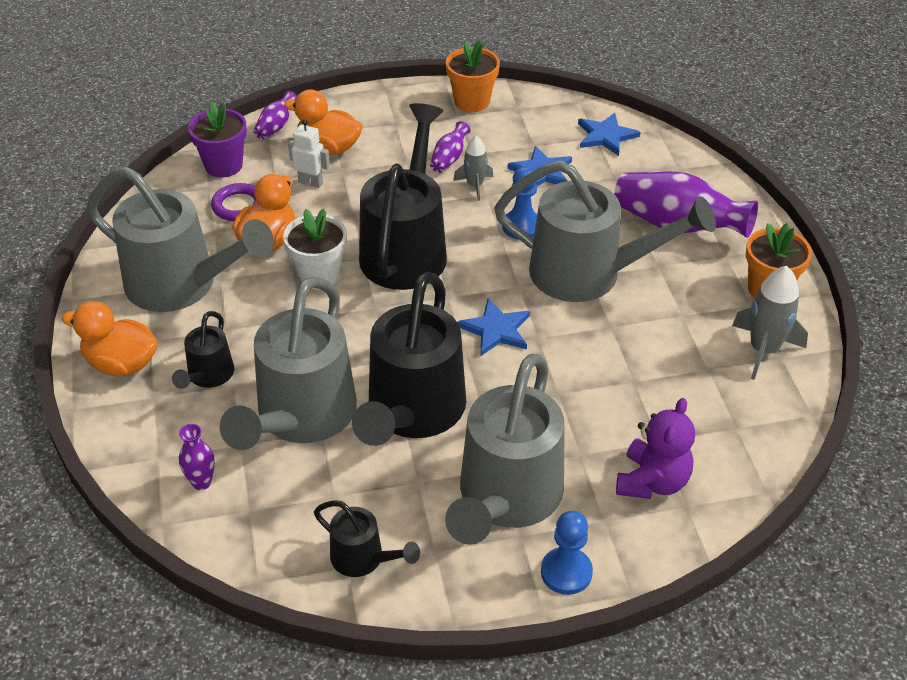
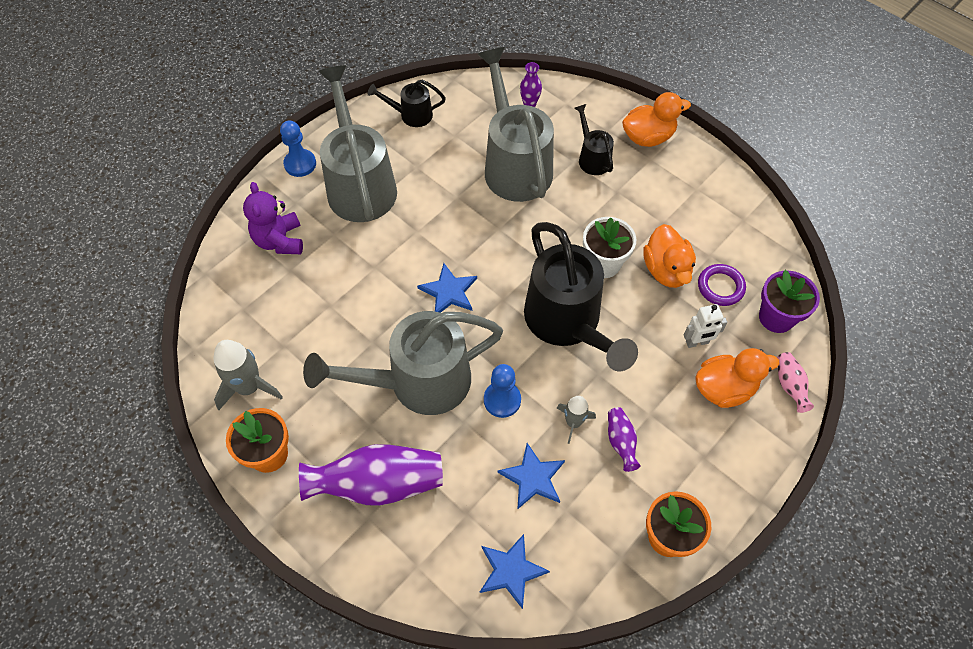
camera: 145 degrees right, 15 degrees up
(182, 285) = (678, 204): grey watering can -> none
(276, 126) = (789, 385): purple vase -> pink vase
(411, 413) = (454, 202): black watering can -> none

